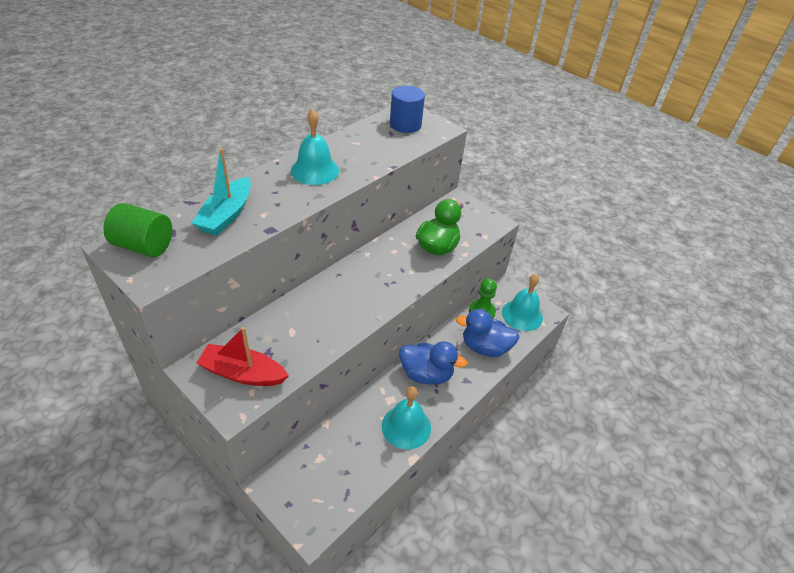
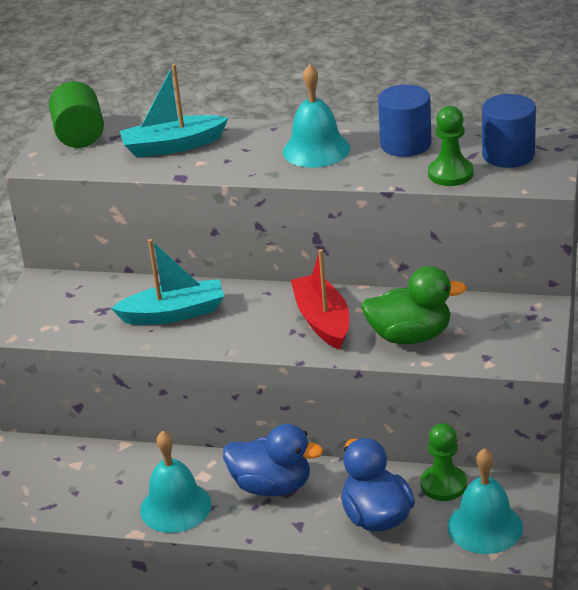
camera: 65 degrees right, 10 degrees down
(243, 373) = (62, 310): red boat -> red boat (323, 321)
(313, 322) = (174, 313): none -> turquoise boat
(352, 143) = (405, 144): none -> blue cylinder
(401, 146) = (450, 174): none -> green pawn
(426, 374) = (272, 486): blue duck -> blue duck turned 60 degrees counterclockwise

